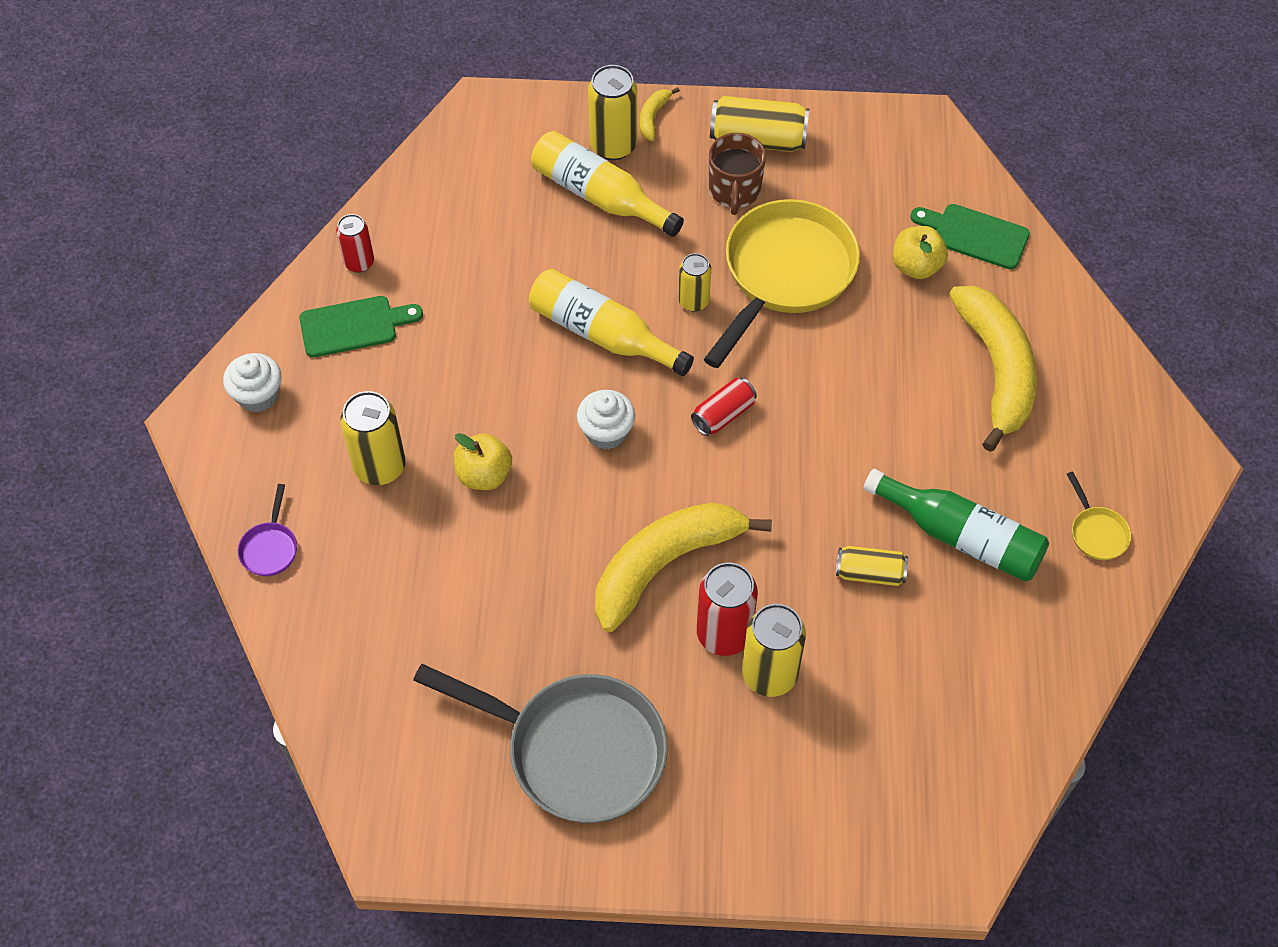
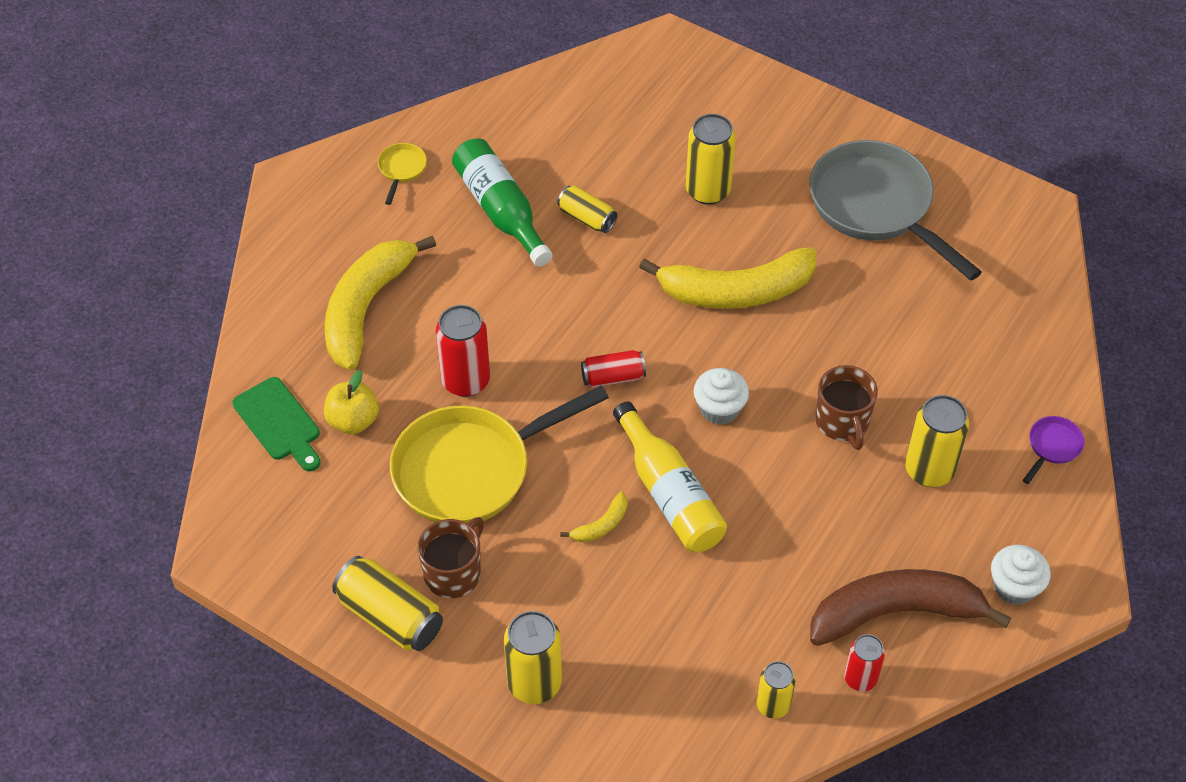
camera: 150 degrees left, 5 degrees down
(354, 326) = (895, 612): green cutting board -> brown banana
(484, 475) = (842, 422): yellow apple -> brown mug
(600, 196) = (584, 633): yellow bottle -> none
(653, 117) = (473, 696): yellow banana -> yellow banana (601, 525)
(693, 301) = (569, 484): yellow can -> yellow can (773, 705)
(724, 634) = (723, 228): red can -> red can (465, 381)

